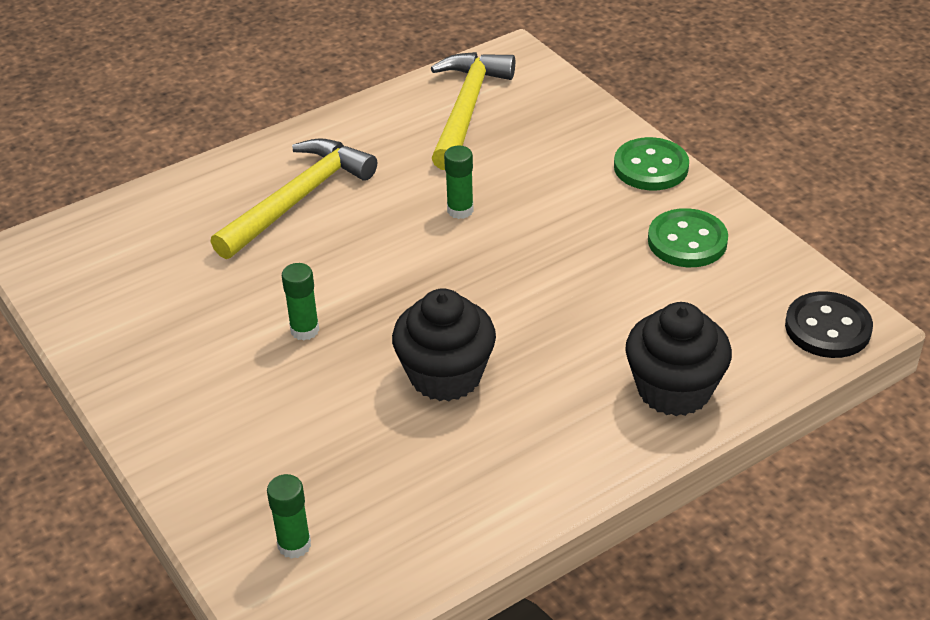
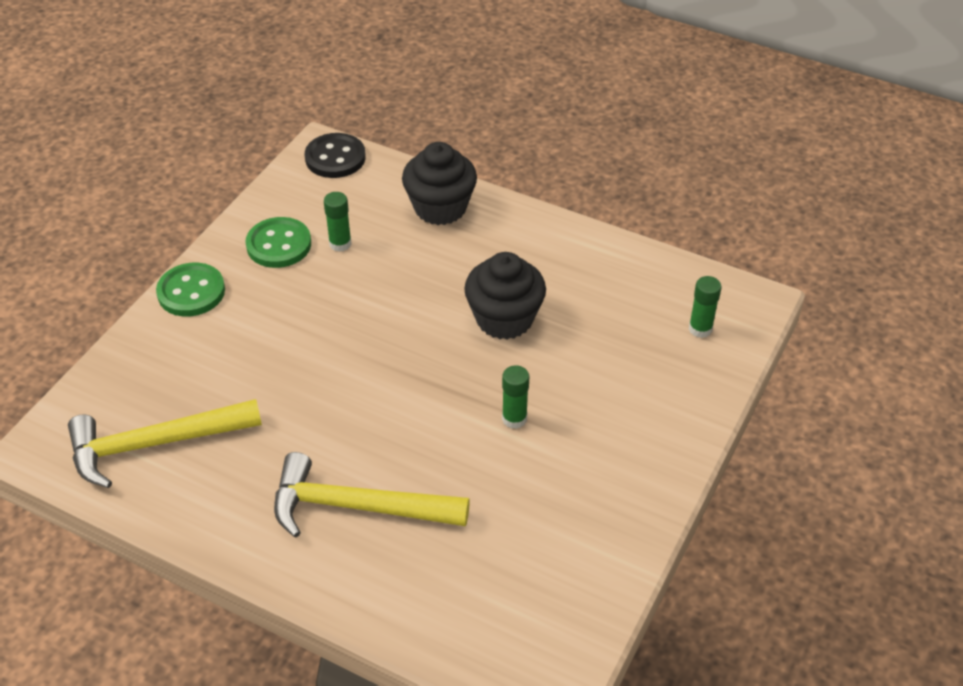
camera: 120 degrees left, 5 degrees up
(460, 210) = (312, 387): green glue stick -> green glue stick (340, 244)

